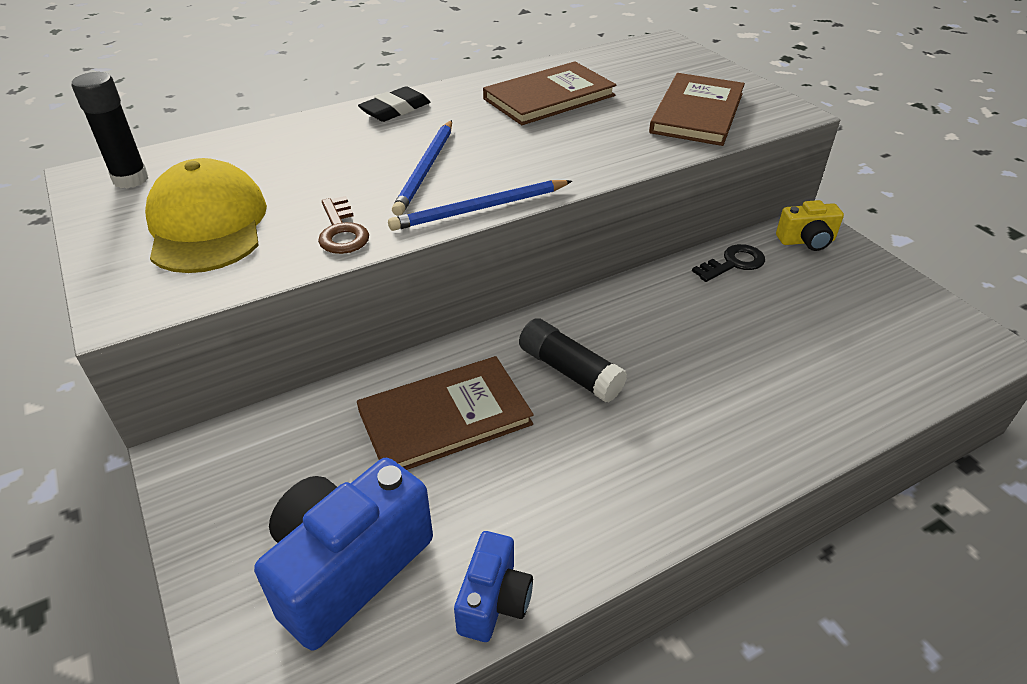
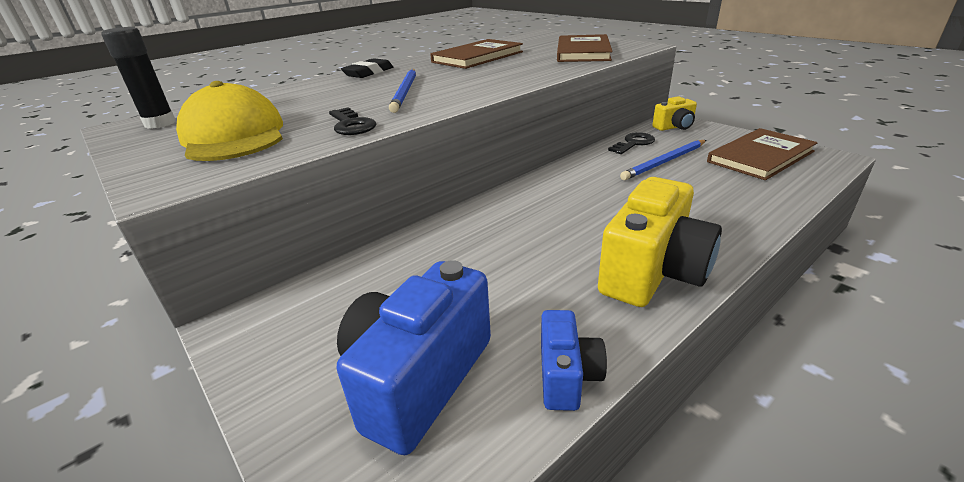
camera: 10 degrees left, 10 degrees down
(342, 231) = (351, 125): brown key -> black key
(445, 417) = (464, 257): brown book -> brown book (760, 156)
(480, 209) = (457, 103): blue pencil -> blue pencil (664, 162)
(569, 371) = (550, 214): black glue stick -> none
(648, 488) = (653, 272): none -> yellow camera

